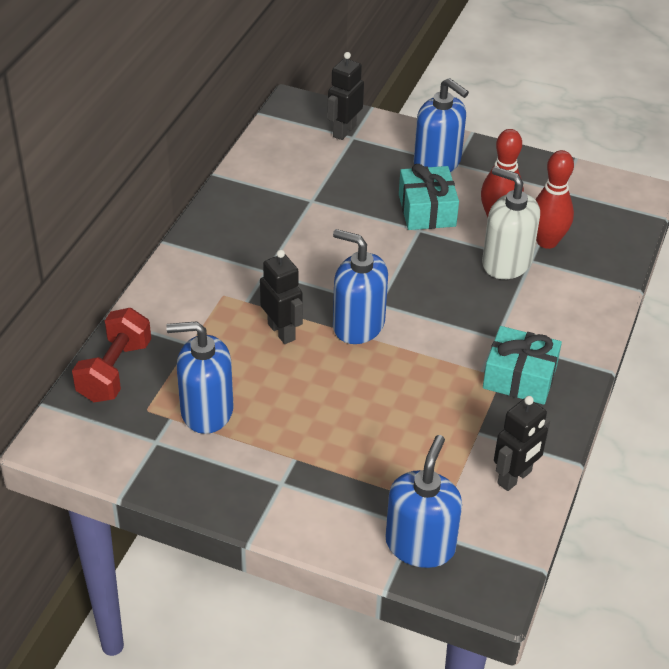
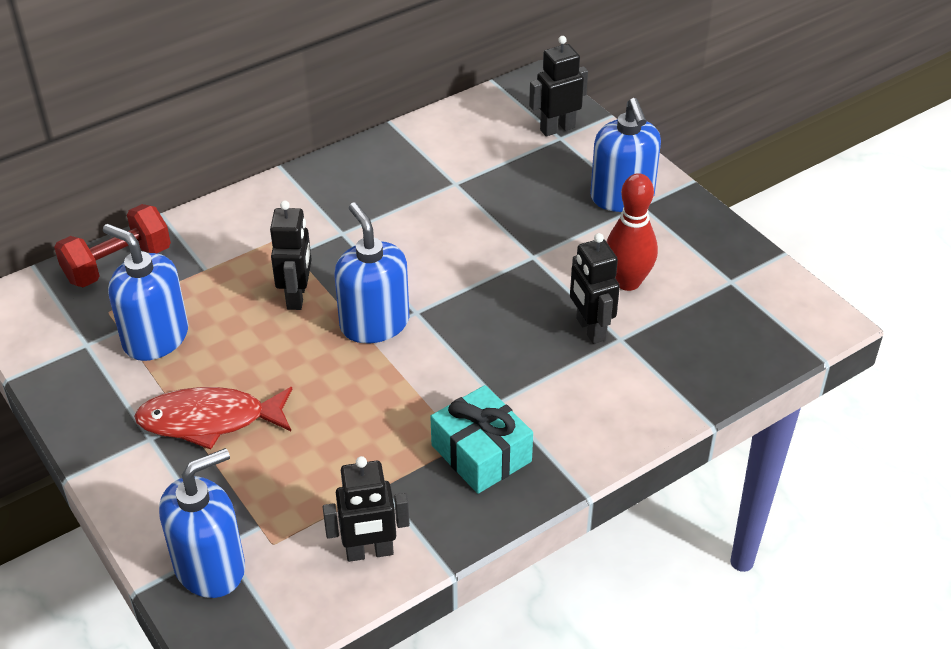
camera: 35 degrees right, 0 degrees up
(312, 448) = (209, 420): none -> red fish
(427, 210) = (561, 240): turquoise gift -> none
(506, 262) = (590, 329): white soap dispenser -> black robot
(547, 241) = (658, 327): red bowling pin -> none

